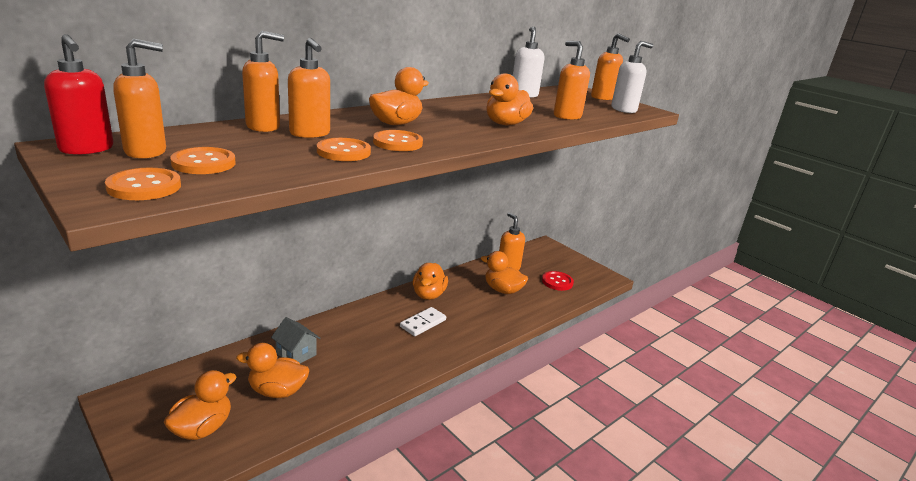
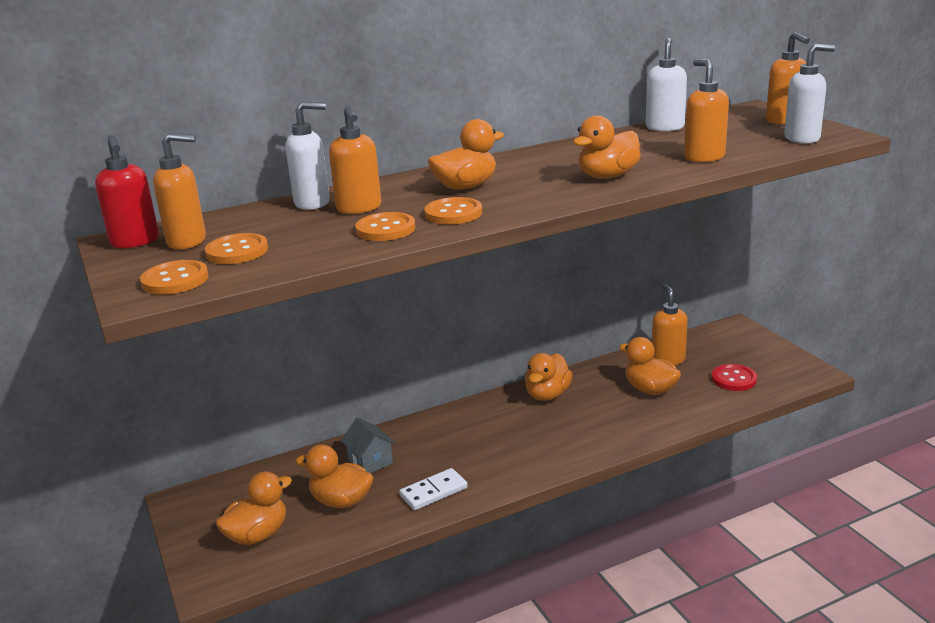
camera: 20 degrees right, 0 degrees up
(264, 127) = (313, 203): orange soap dispenser -> white soap dispenser
(423, 323) = (530, 430): white domino -> white domino (433, 492)

